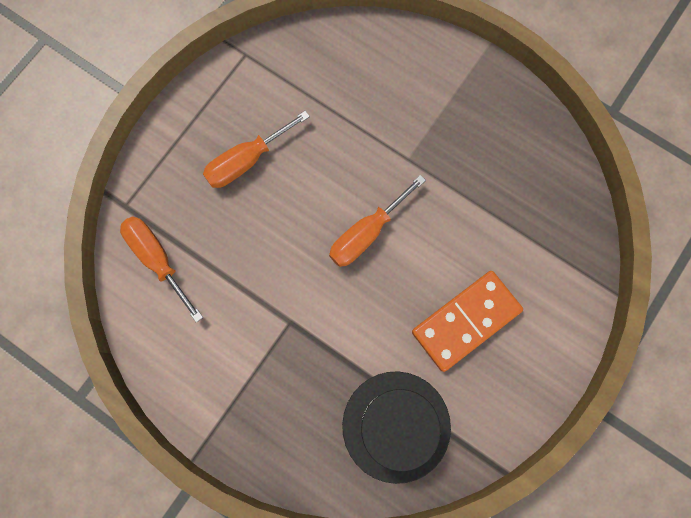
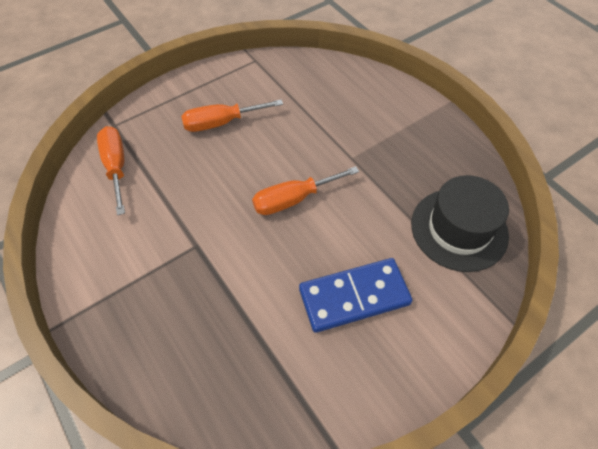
camera: 20 degrees right, 20 degrees down
(396, 426) = (249, 367): black hat -> black hat (459, 229)
(465, 321) = (354, 296): orange domino -> blue domino

